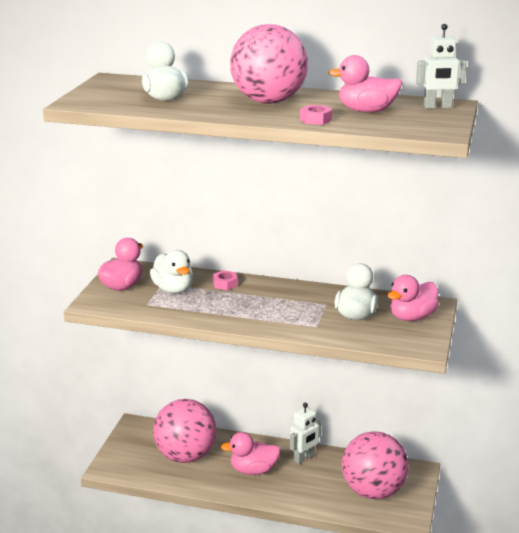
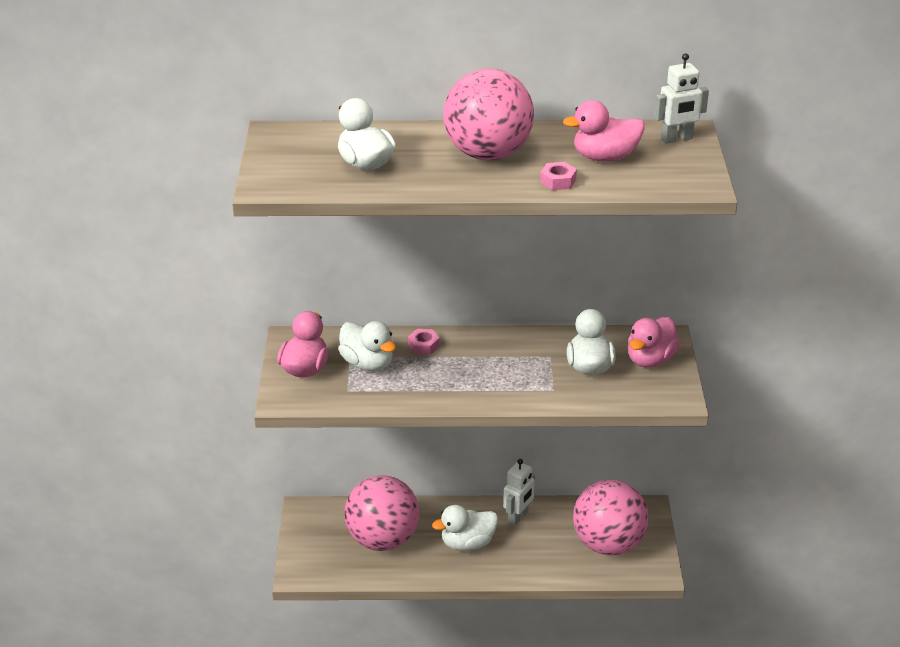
camera: 15 degrees left, 10 degrees up
(253, 470) = (467, 543): pink duck -> white duck

